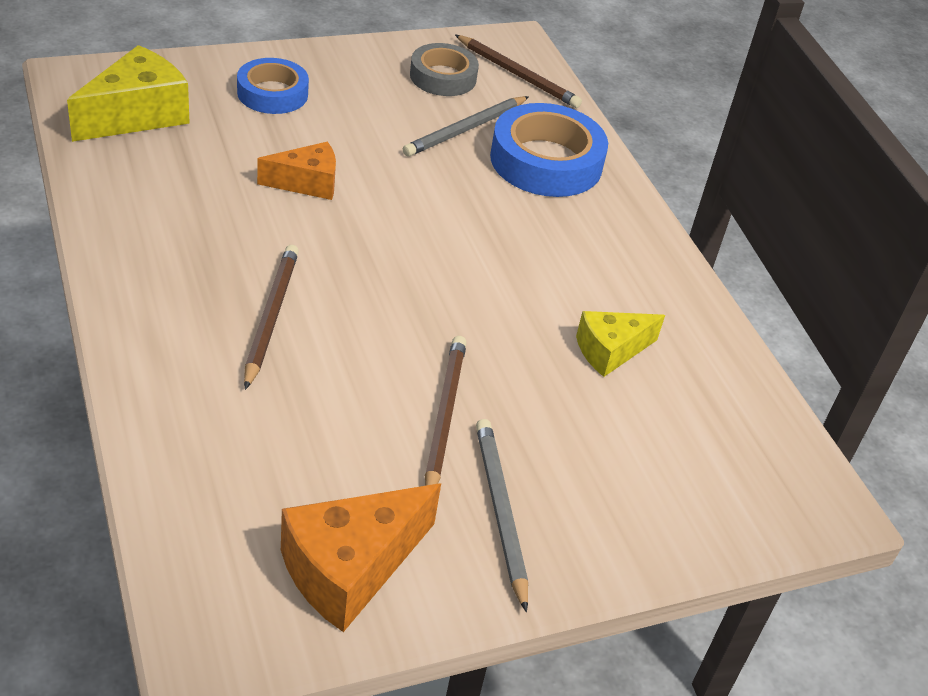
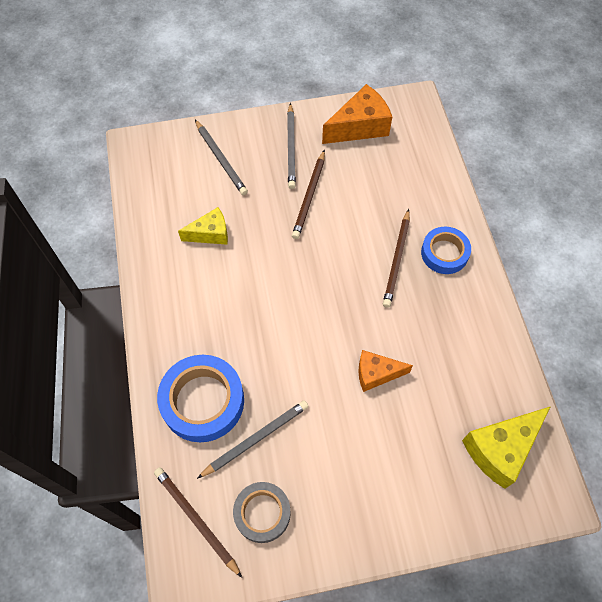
camera: 165 degrees left, 20 degrees up
(272, 93) = (403, 482): blue tape -> blue tape (444, 253)
(641, 482) = (221, 159): none -> grey pencil

